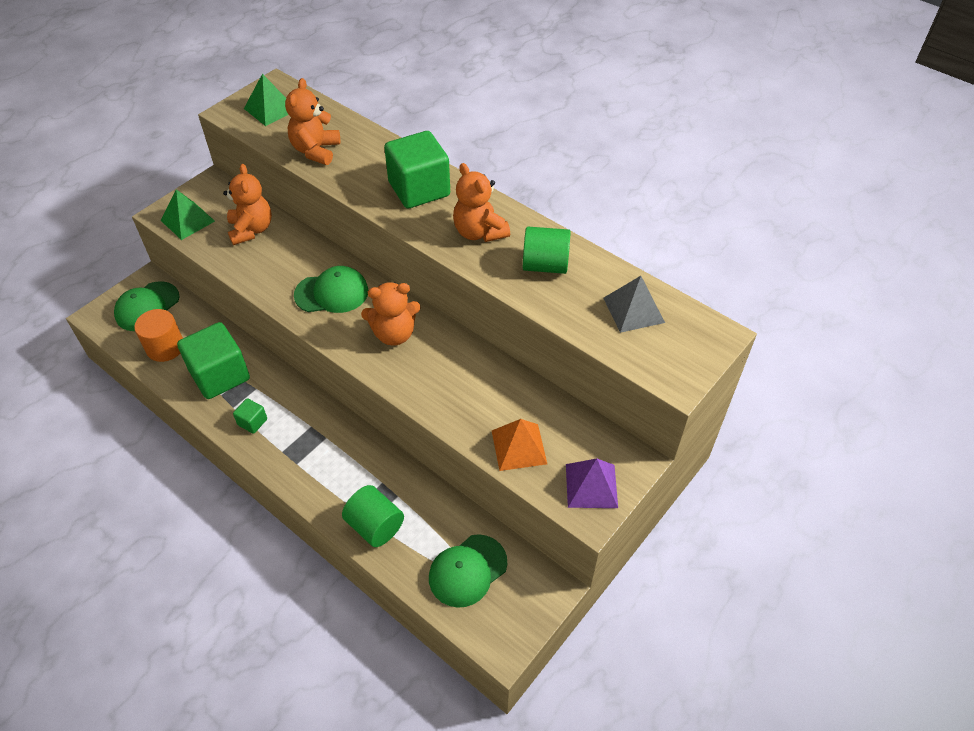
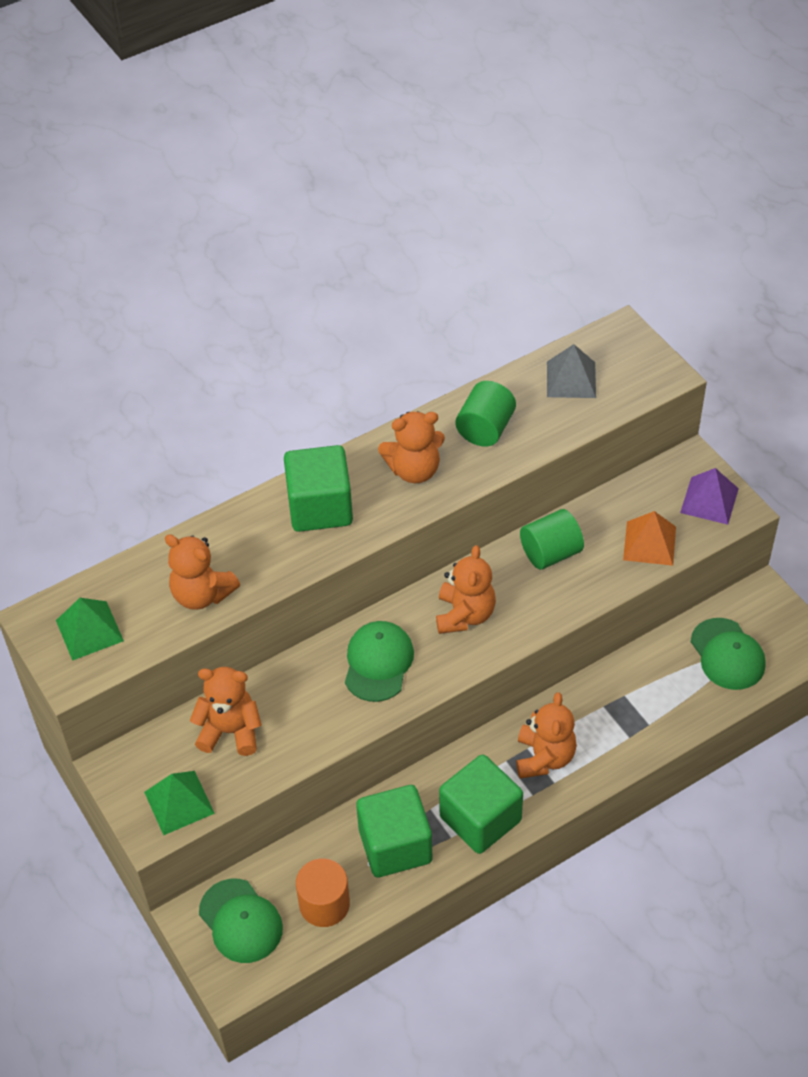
camera: 70 degrees left, 0 degrees up
(252, 422) = (480, 819): green cube -> green cube, size x2.23
(319, 451) = (544, 757): none -> orange teddy bear
(375, 526) = (655, 722): green cylinder -> green cylinder (550, 553)

